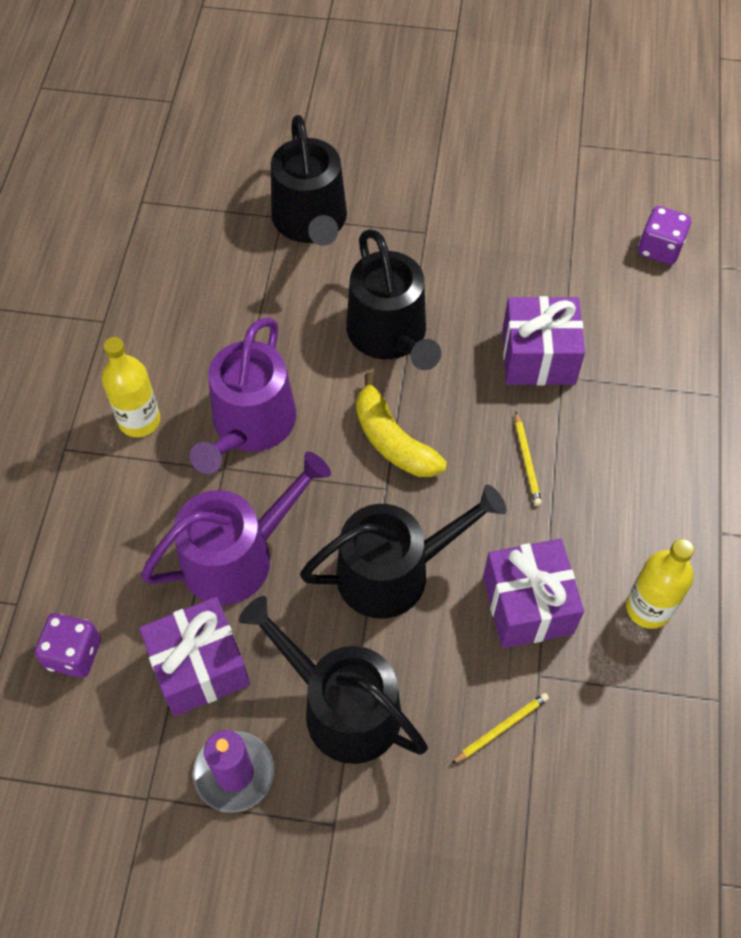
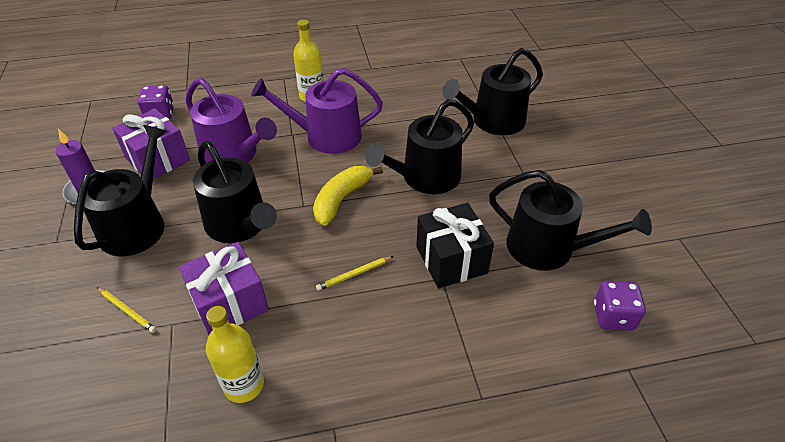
camera: 70 degrees right, 15 degrees down
(538, 357) = (451, 260): purple gift -> black gift
(553, 260) = (549, 248): none -> black watering can

